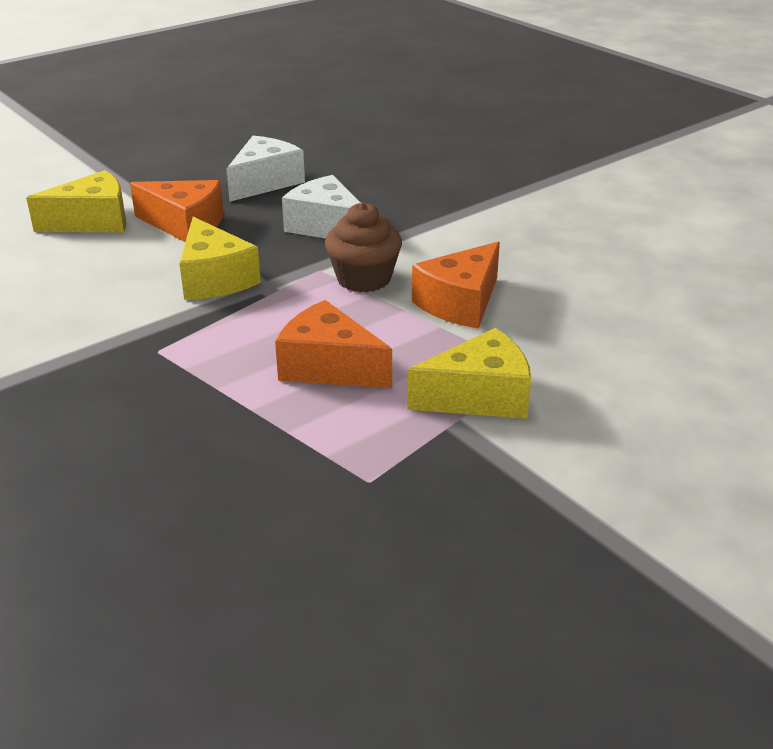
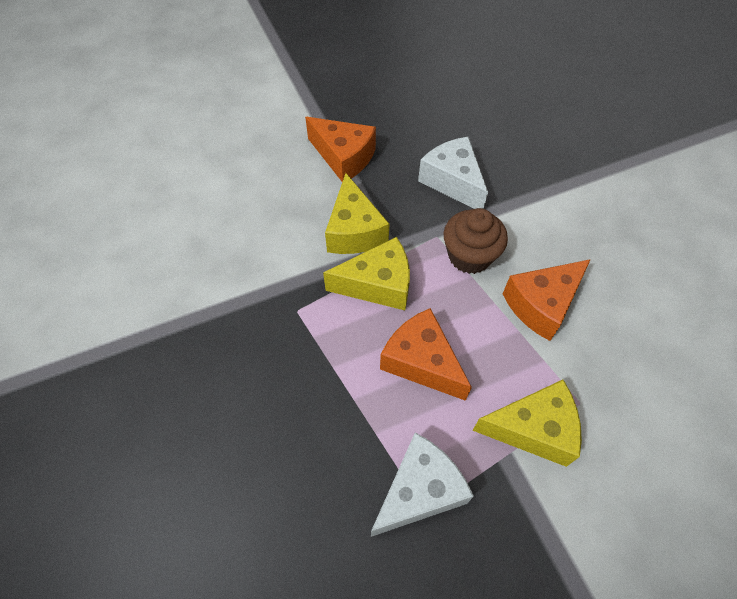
camera: 15 degrees right, 25 degrees up
(93, 221) = (276, 139): yellow cheese -> yellow cheese (377, 284)
(264, 182) = (414, 113): white cheese -> white cheese (419, 491)

